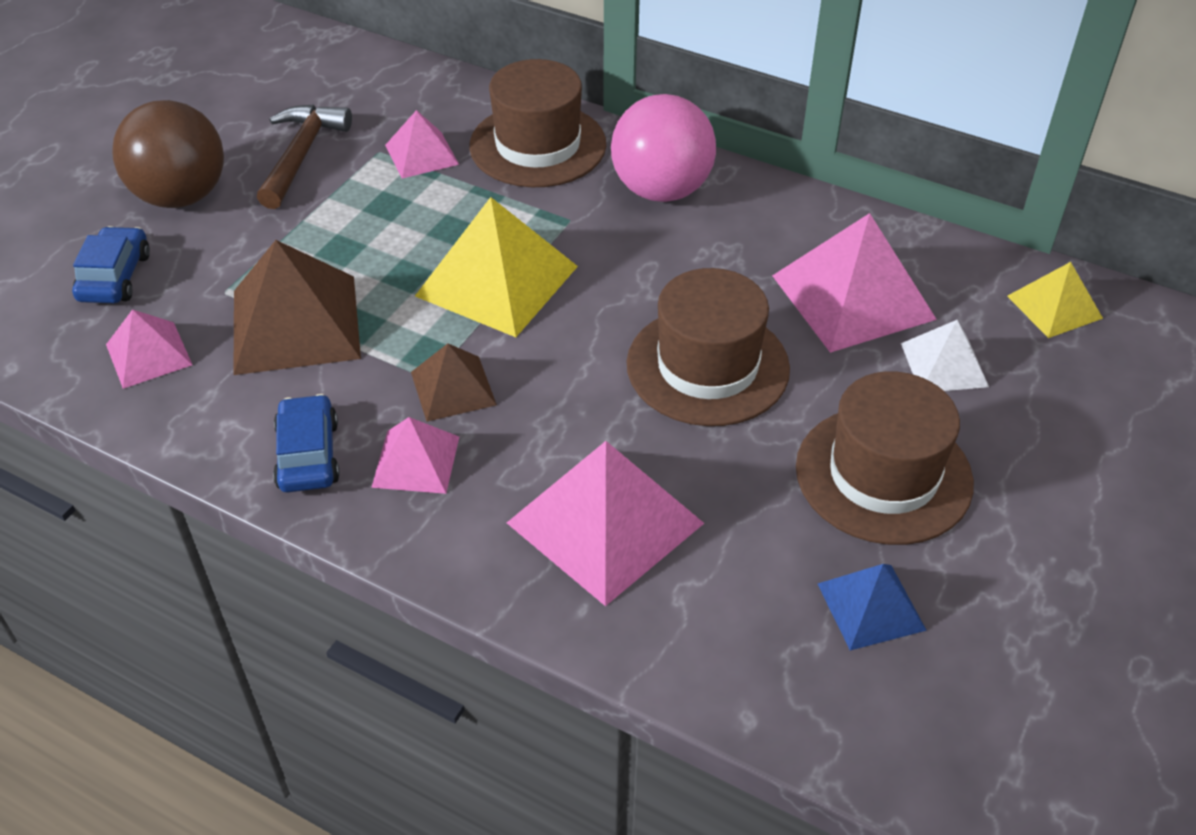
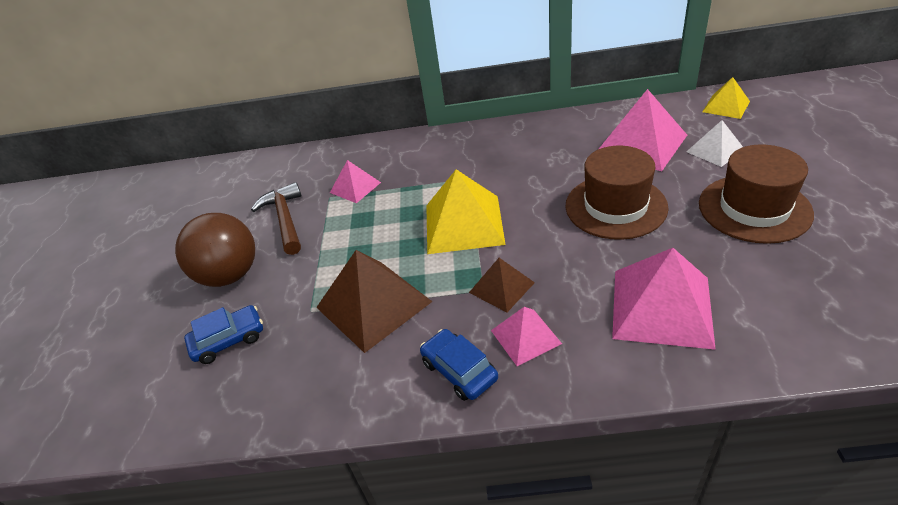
camera: 25 degrees left, 5 degrees down
(115, 277) = (229, 340): blue car -> blue car turned 90 degrees clockwise
(149, 354) = (296, 372): pink pyramid -> none
(538, 145) = (413, 155): brown hat -> none
(661, 190) = (498, 145): pink ball -> none
(871, 606) = (830, 269): blue pyramid -> none

